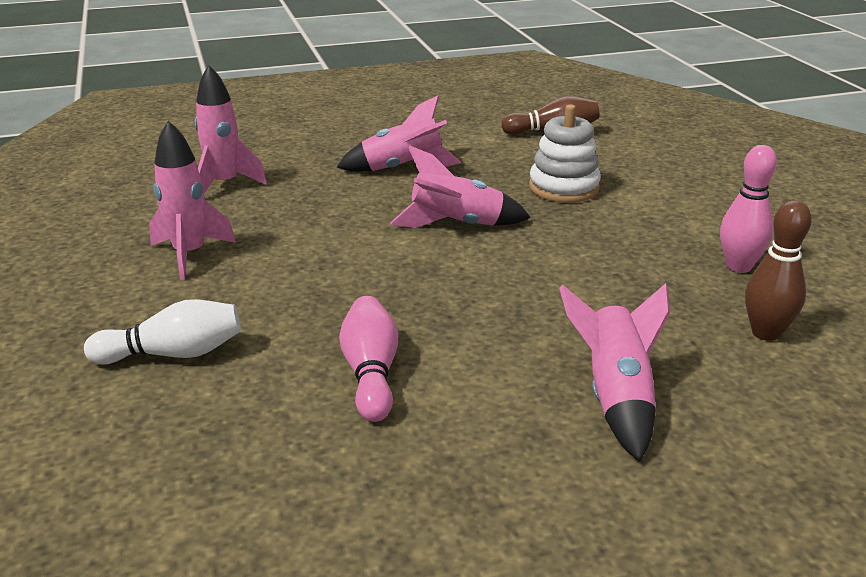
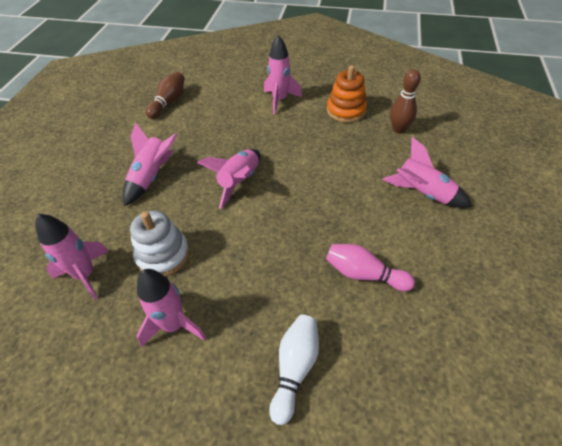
camera: 60 degrees left, 20 degrees up
(563, 187) = (233, 126): white stacking toy -> white stacking toy (163, 255)
(676, 203) = (280, 100): none -> pink rocket
(738, 266) = (346, 111): pink bowling pin -> orange stacking toy

